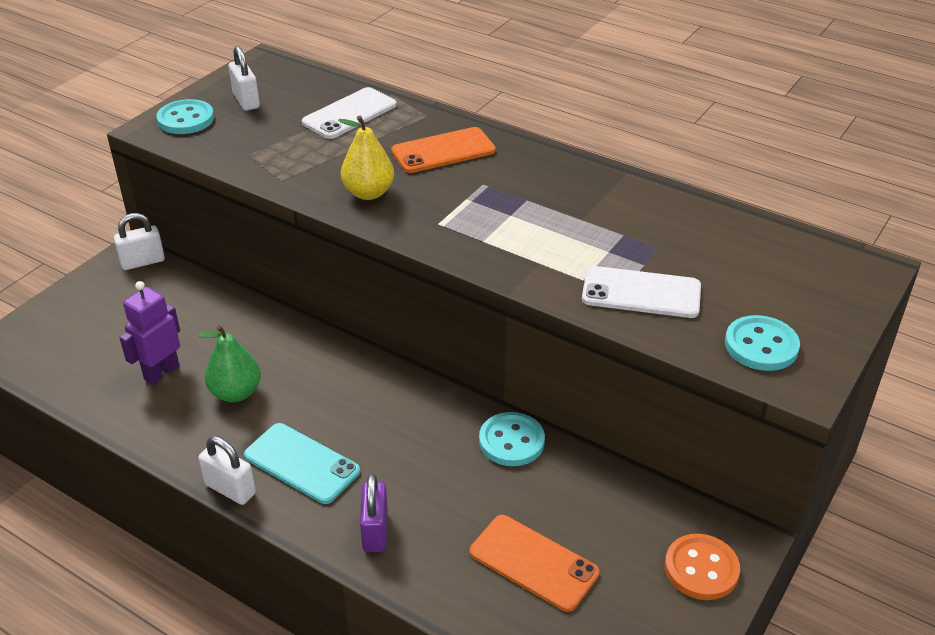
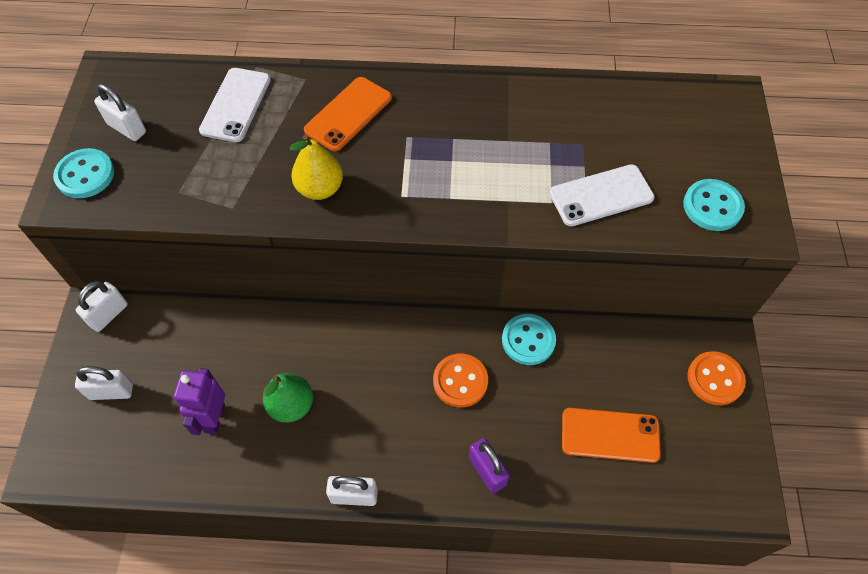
camera: 30 degrees left, 20 degrees up
(96, 316) = (111, 391): none -> white padlock
(302, 463) = (391, 442): turquoise phone -> none
(411, 444) = (460, 381): none -> orange button

